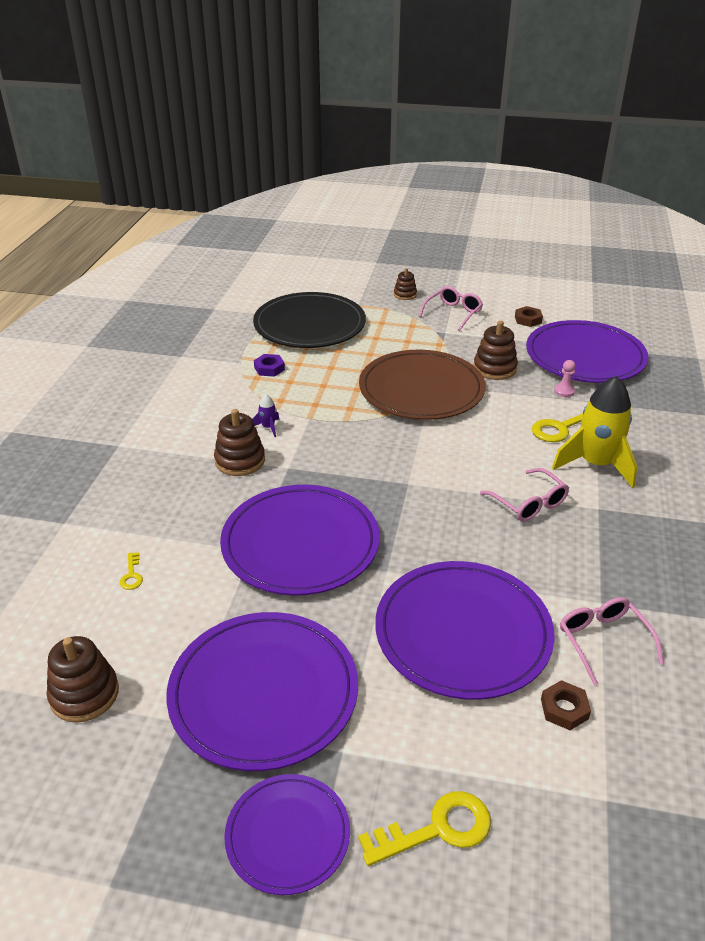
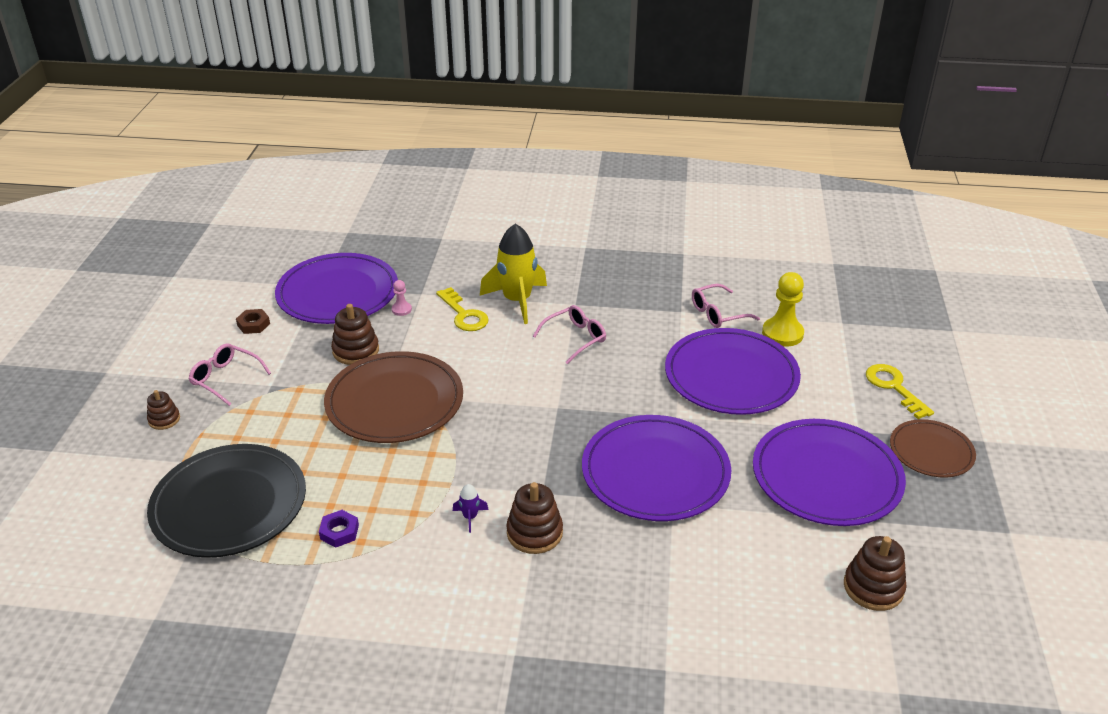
camera: 95 degrees left, 0 degrees up
(131, 575) = (728, 588): yellow key -> none
(288, 835) = (931, 451): purple plate -> brown plate
(564, 709) = (782, 334): brown nut -> yellow pawn

